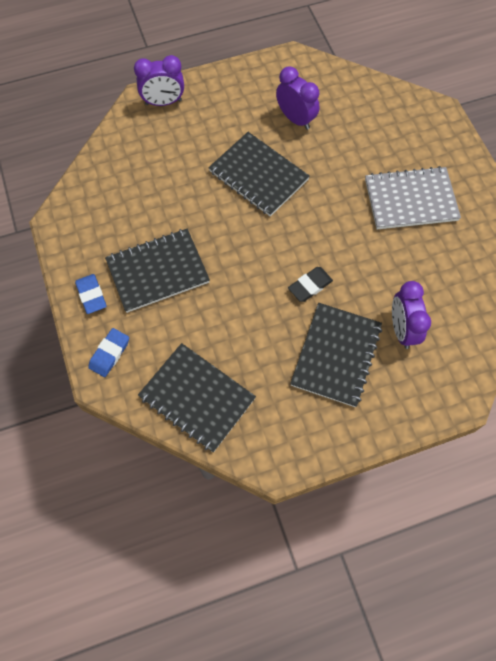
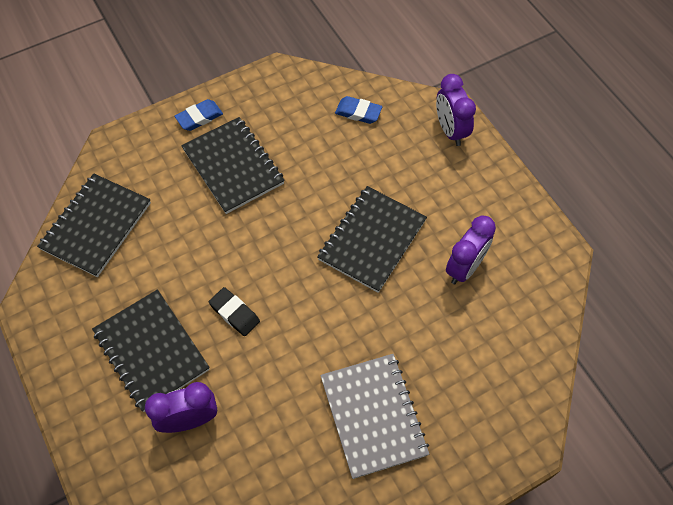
camera: 80 degrees right, 5 degrees down
(109, 354) = (138, 145): blue eraser -> blue eraser (358, 112)
(336, 355) = (151, 351): black notebook -> black notebook turned 45 degrees clockwise

